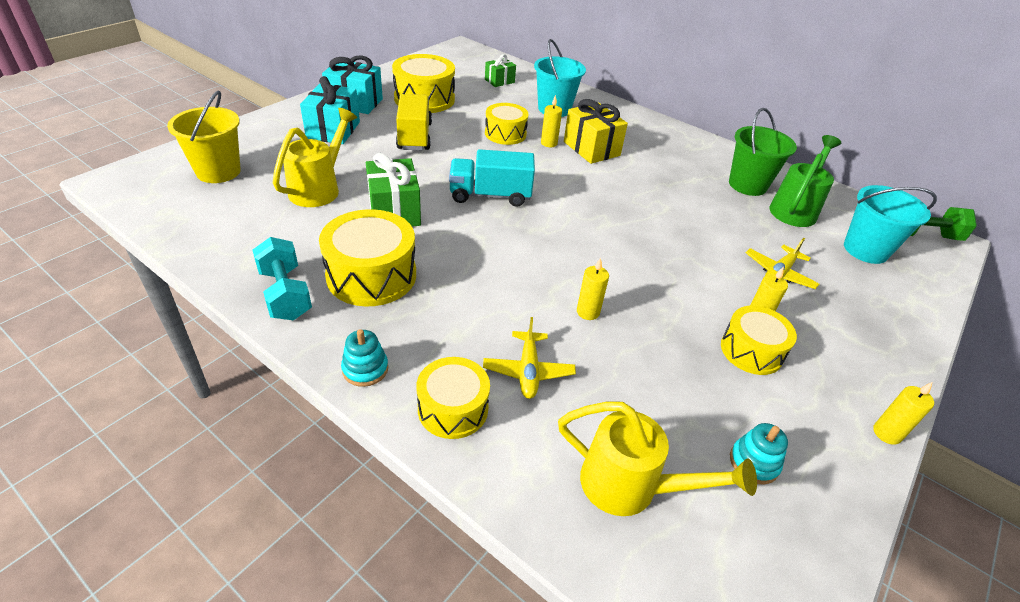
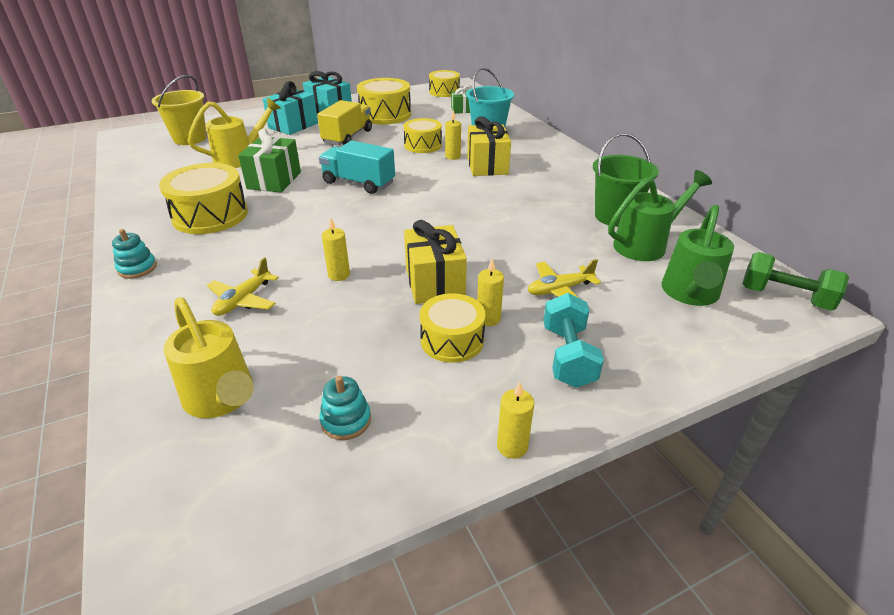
camera: 30 degrees right, 5 degrees down
(285, 294) = (144, 214): turquoise dumbbell -> turquoise dumbbell (568, 356)
(453, 409) = (162, 307): yellow drum -> yellow drum (444, 92)
(679, 295) = (434, 283): none -> yellow gift
(865, 250) = (689, 294): turquoise bucket -> green watering can

